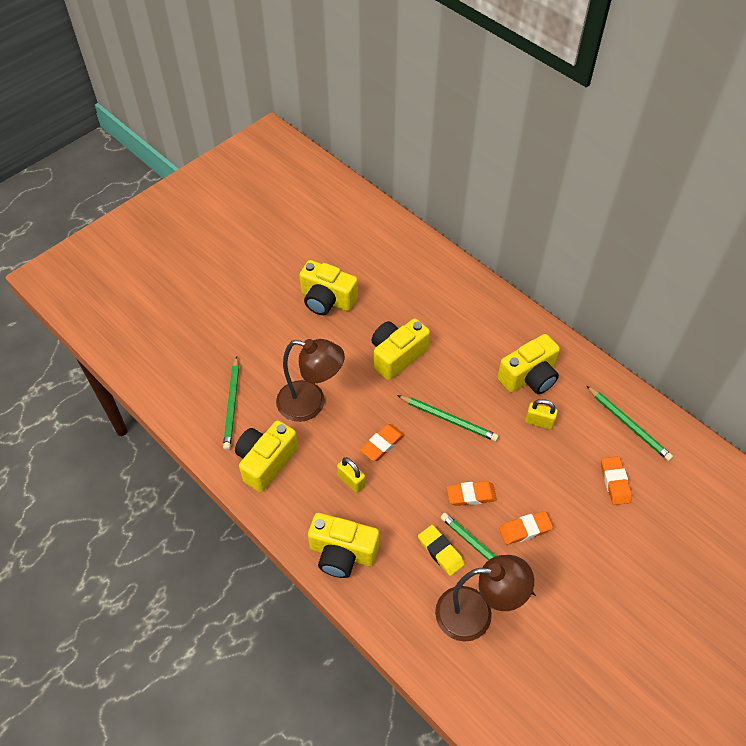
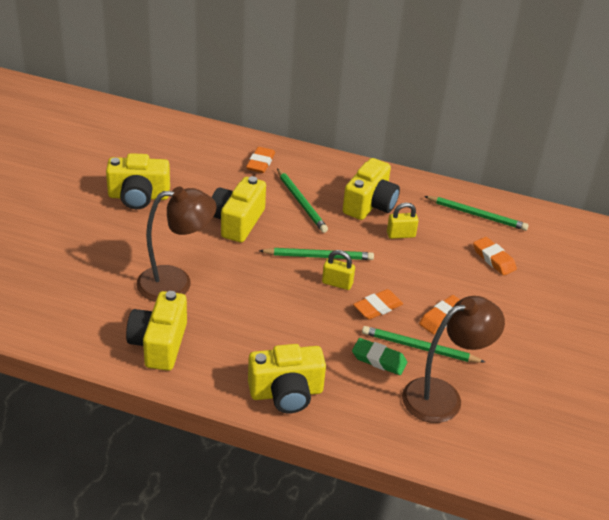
camera: 30 degrees left, 15 degrees down
(232, 405) = (92, 308): green pencil -> green pencil (301, 202)
(351, 481) = (257, 332): yellow padlock -> yellow padlock (337, 283)
(382, 444) = (268, 294): orange eraser -> orange eraser (260, 163)
(440, 551) = (379, 360): yellow eraser -> green eraser

